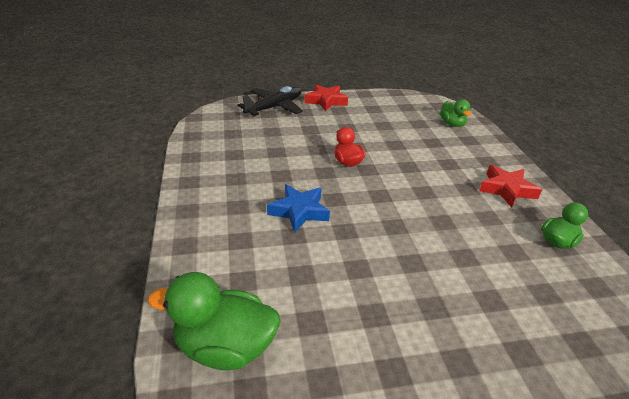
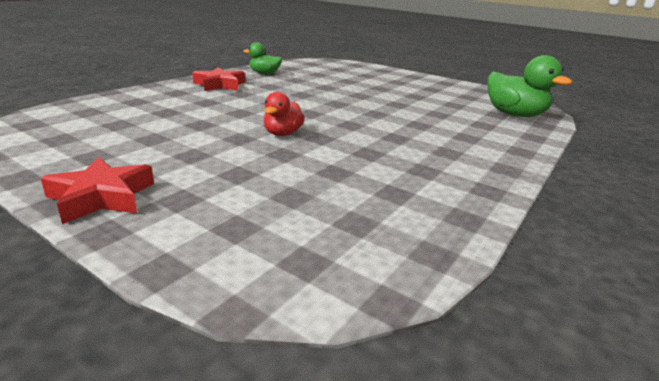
camera: 135 degrees left, 10 degrees down
(274, 107) = (201, 233): black plane -> none
(299, 211) = (394, 130): blue star -> none
(452, 124) = (97, 111): green duck -> none

